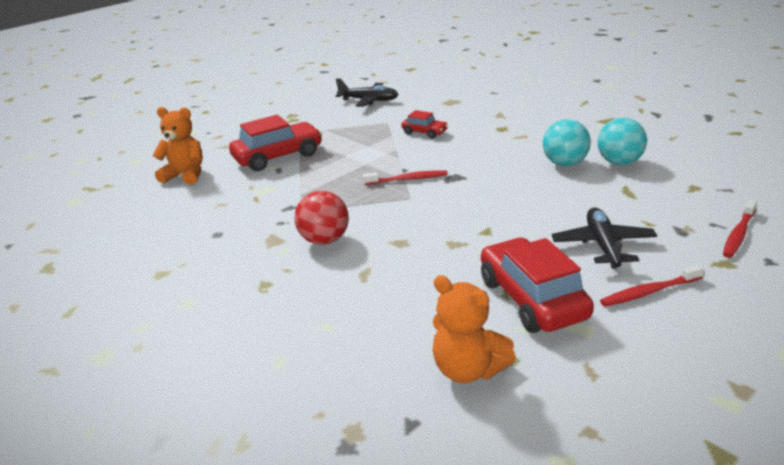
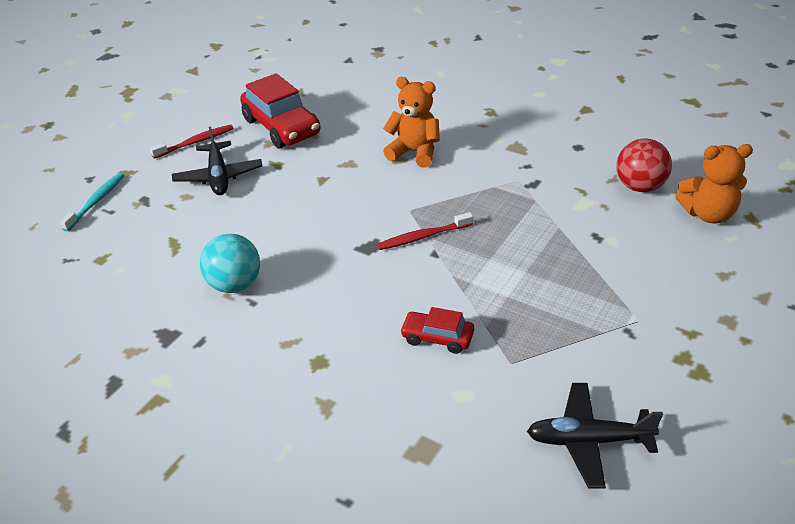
camera: 165 degrees right, 10 degrees up
(278, 157) = (620, 260): red car -> none
(325, 240) = (469, 152): red ball -> red ball (639, 187)
(468, 369) = (321, 84): orange teddy bear -> orange teddy bear (414, 152)
(619, 162) = (167, 294): turquoise ball -> none
(738, 234) = (96, 202): red toothbrush -> turquoise toothbrush

